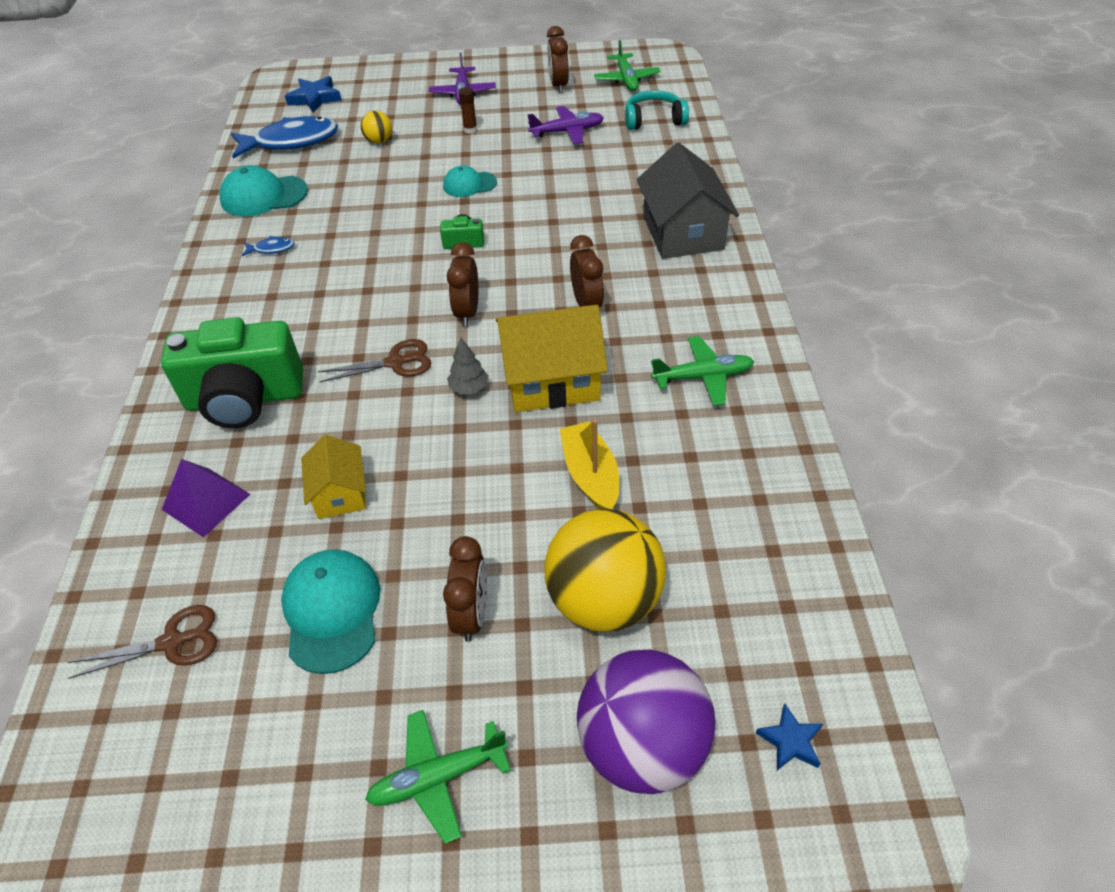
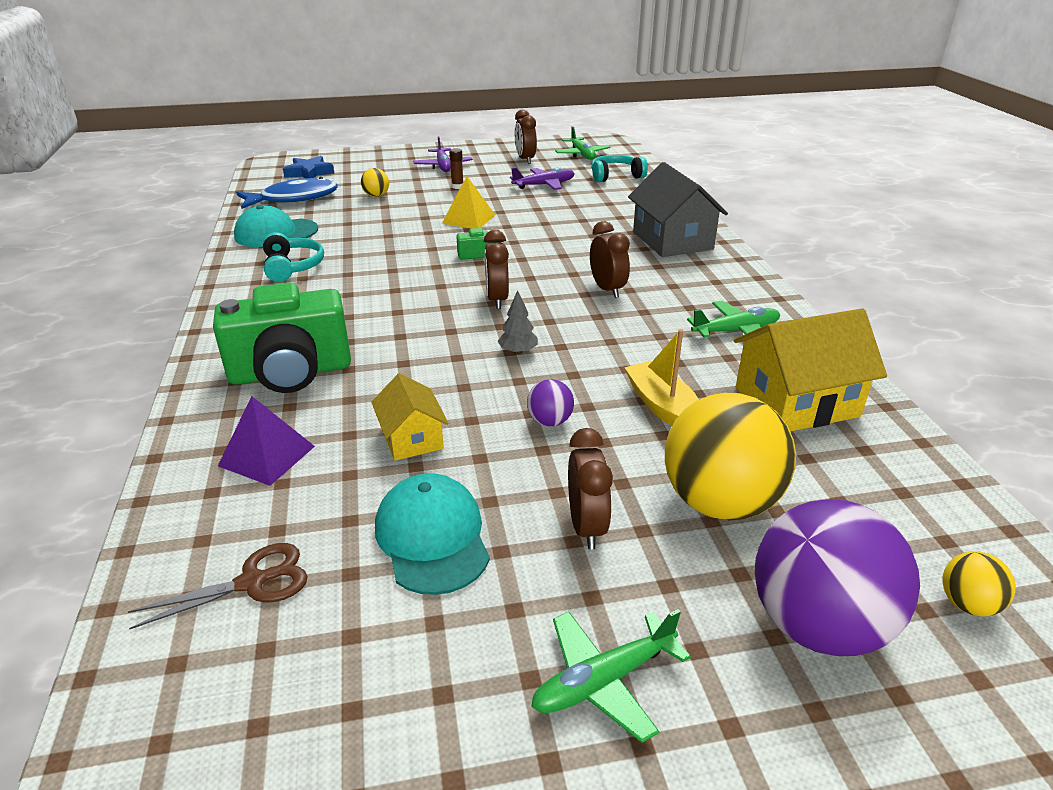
camera: 10 degrees left, 15 degrees down
(271, 249) = (292, 267): blue fish -> turquoise headphones
(395, 363) = (439, 338): brown scissors -> none
(469, 184) = (469, 219): turquoise cap -> yellow pyramid
(474, 484) = (550, 421): none -> purple ball
(552, 380) = (596, 341): yellow house -> yellow house (796, 402)
(790, 741) = (967, 604): blue star -> yellow ball

